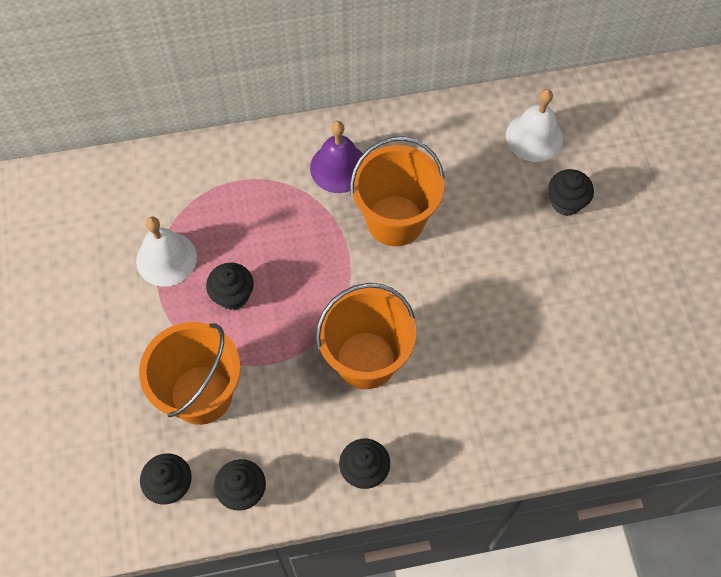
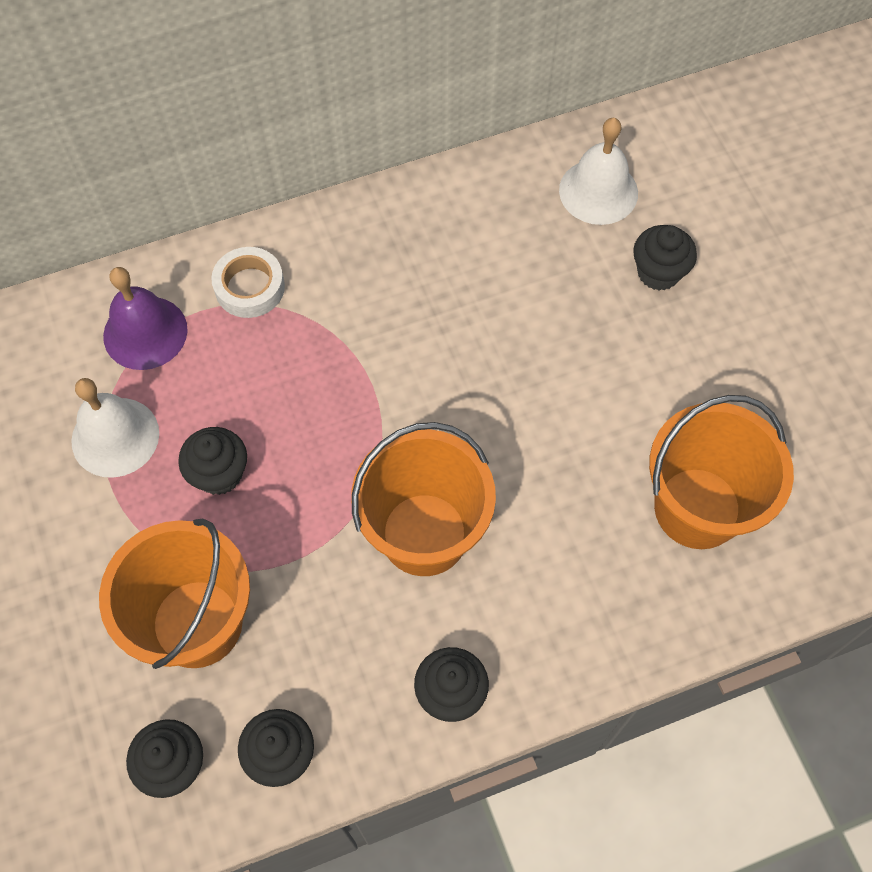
camera: 10 degrees left, 0 degrees up
(275, 169) = (249, 287): none -> white tape
(339, 167) = (339, 272): purple bell -> purple bell (145, 332)
(395, 220) = (430, 333): orange bucket -> orange bucket (697, 508)

